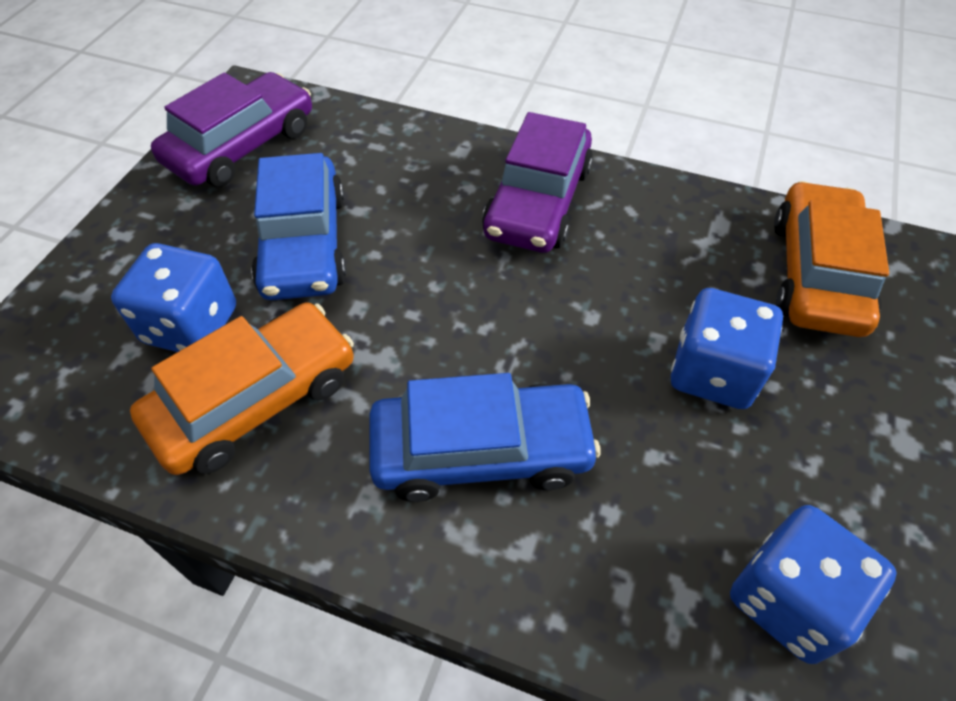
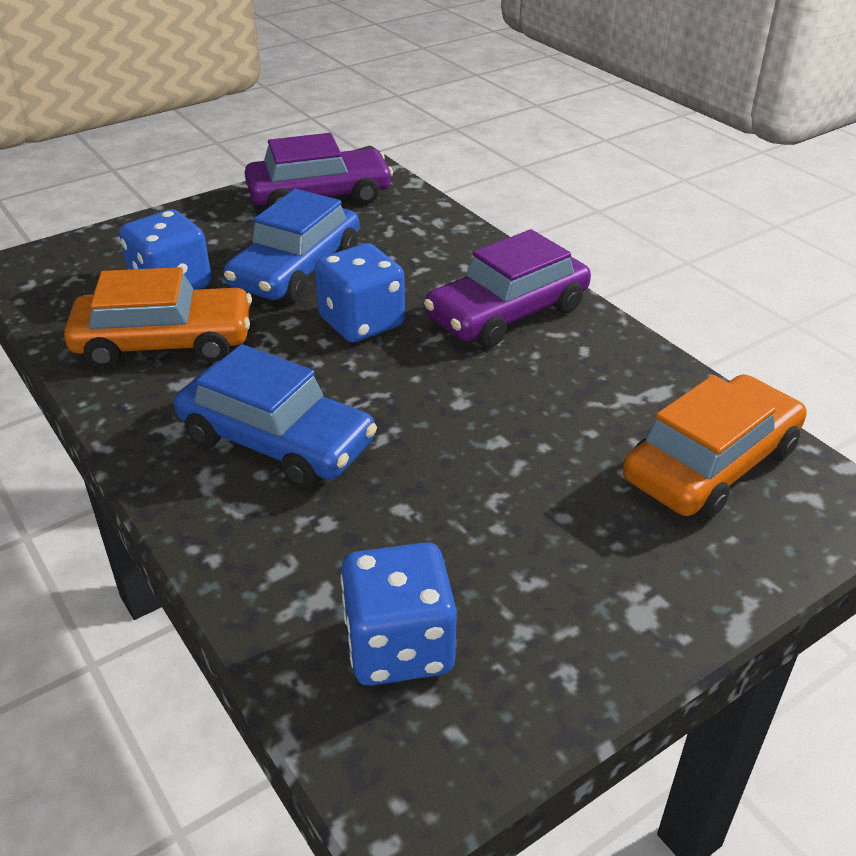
camera: 35 degrees right, 15 degrees down
(712, 372) = (519, 483): blue dice -> blue dice (361, 322)

